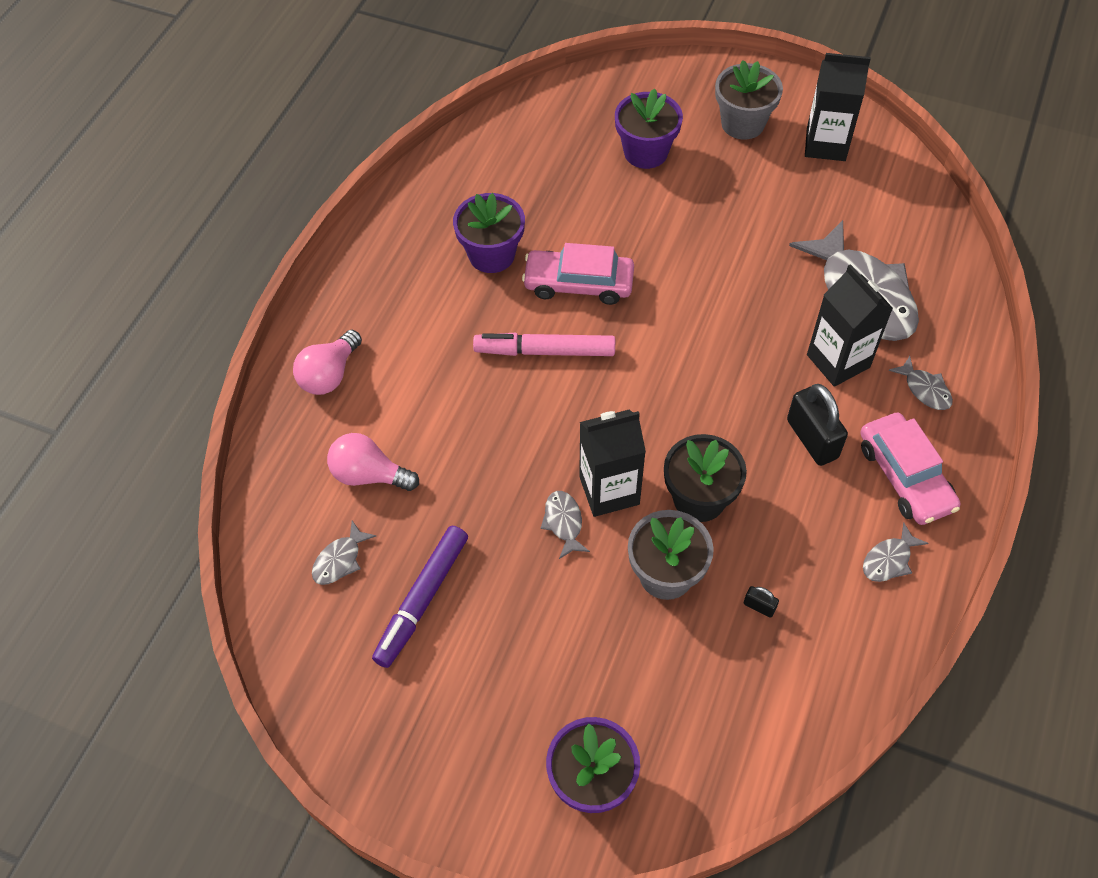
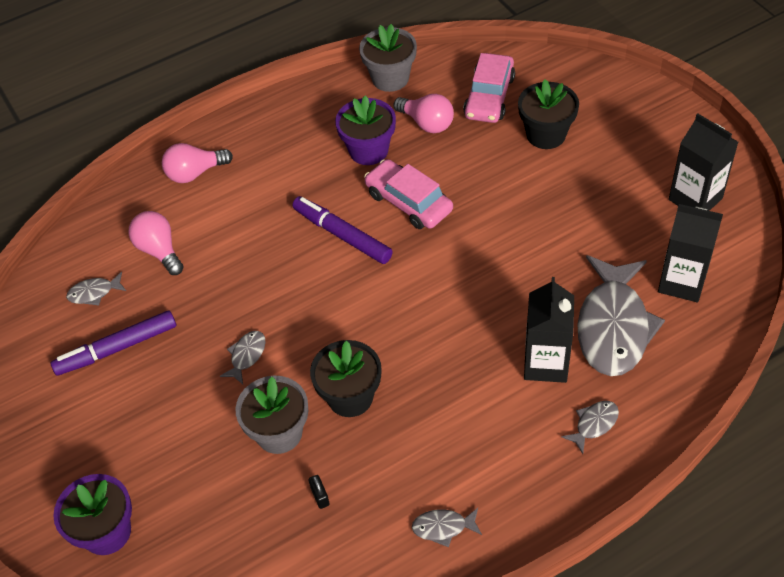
camera: 40 degrees right, 5 degrees down
(524, 198) = (427, 123): none -> pink light bulb
(545, 351) = (342, 235): pink marker -> purple marker
(609, 490) = (296, 353): black carton -> black carton (682, 282)
(645, 152) = (546, 134): purple flower pot -> black flower pot
(742, 123) = (642, 150): grey flower pot -> grey flower pot (390, 78)
(812, 439) = (471, 406): black padlock -> none
(905, 476) = (515, 477): pink car -> pink car (489, 97)
(925, 389) = (594, 424): grey fish -> grey fish turned 135 degrees counterclockwise

